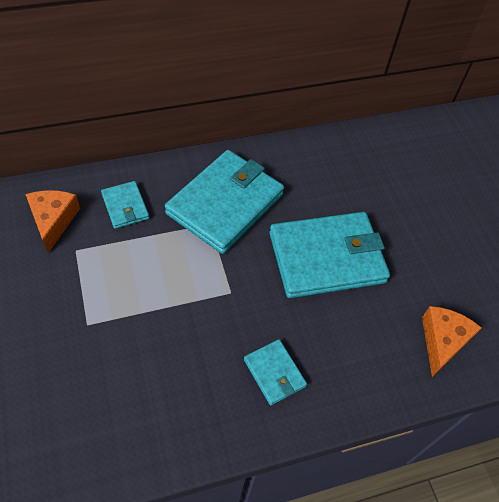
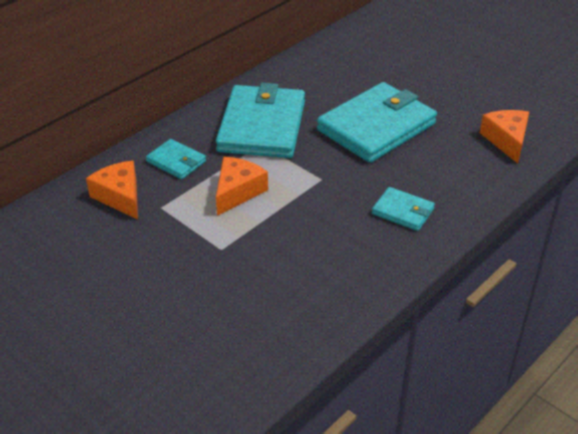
camera: 25 degrees left, 15 degrees down
(149, 267) = (237, 192): none -> orange cheese

